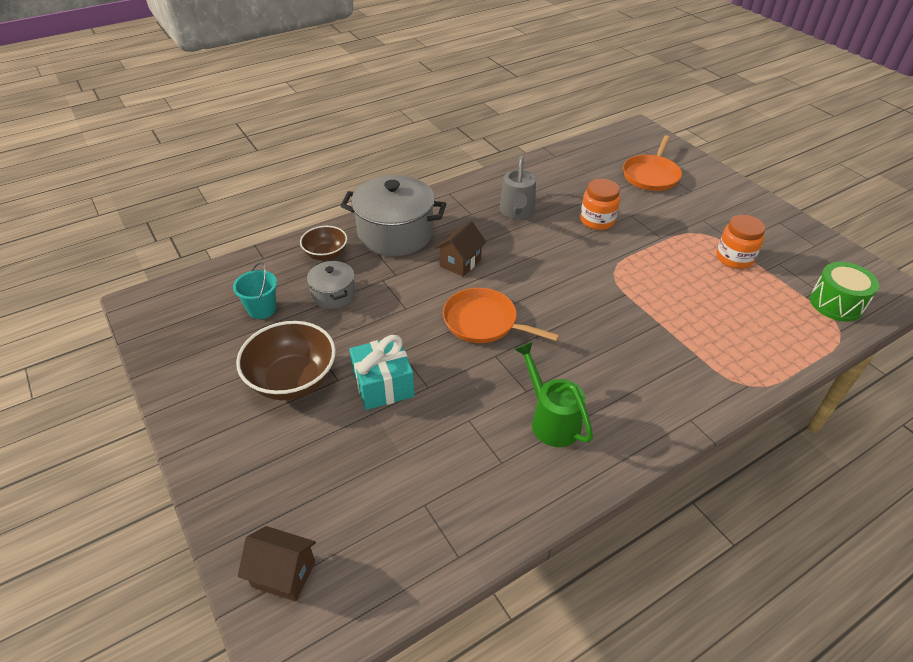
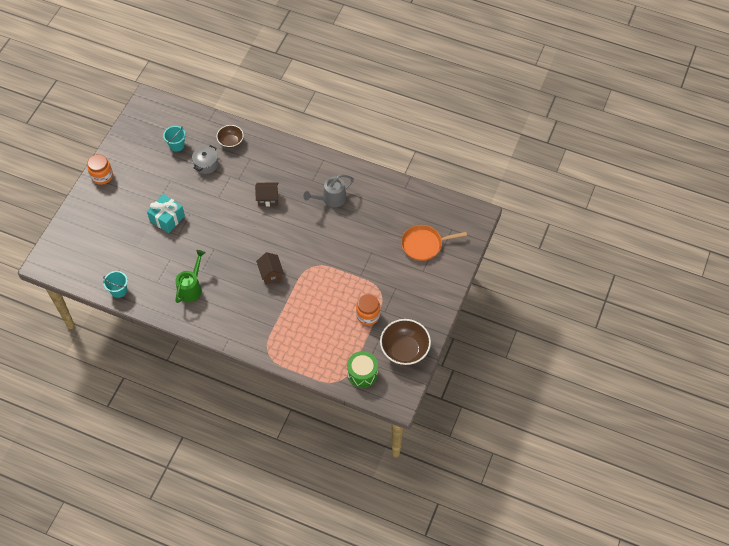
camera: 55 degrees right, 15 degrees up
(283, 574) = (65, 244): brown house -> brown house (271, 274)
(293, 380) = (146, 186): brown bowl -> brown bowl (404, 350)
(395, 234) = (269, 159): grey pot -> none
(473, 534) = (119, 290): none -> turquoise bucket
(483, 322) = (232, 232): orange pan -> none
(597, 221) = (353, 239): orange jar -> orange jar (102, 176)

